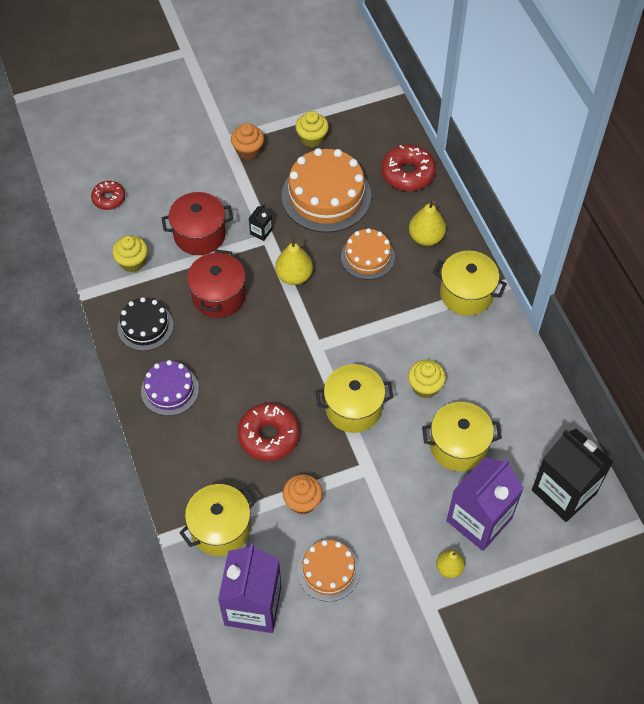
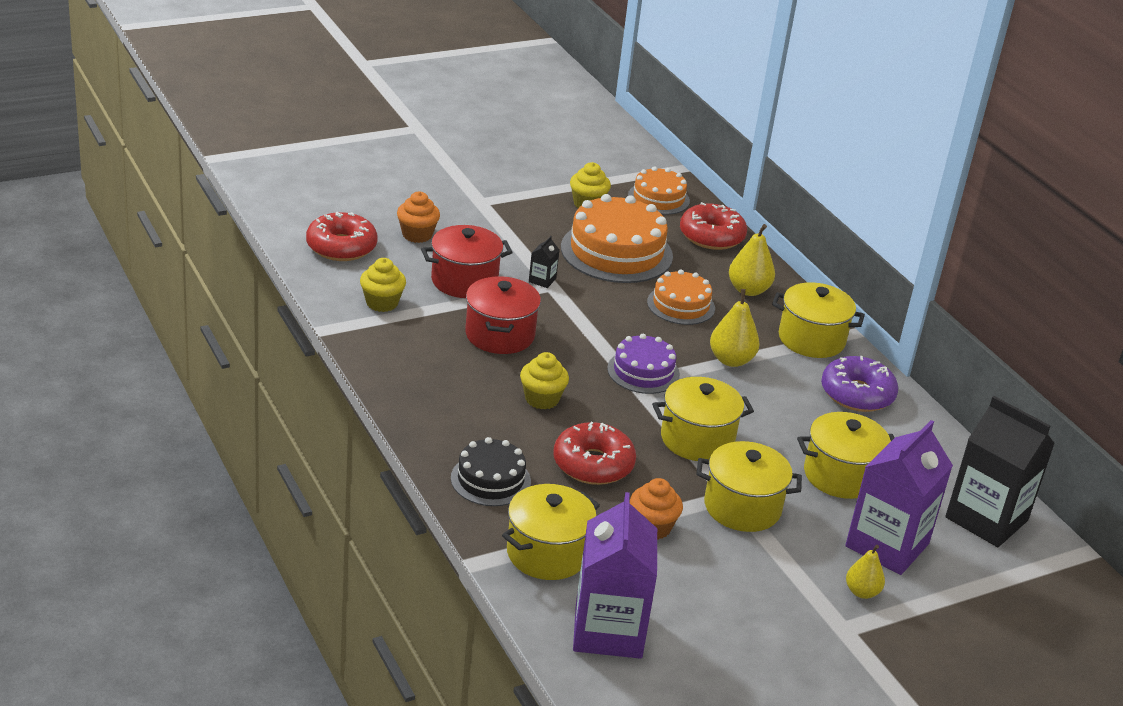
camera: 10 degrees left, 25 degrees down
(109, 198) = (341, 247): red donut -> red donut, size x1.62
(145, 326) = (409, 360): black cake -> black cake (490, 479)
(170, 390) = (452, 419): purple cake -> purple cake (643, 371)
(248, 151) = (511, 212): orange cupcake -> orange cupcake (417, 235)
(294, 276) = (593, 319): yellow pear -> yellow pear (731, 360)
(328, 571) = (703, 595): orange cake -> orange cake (658, 198)
(375, 480) = (742, 507): none -> yellow pot
(425, 387) = (783, 421): yellow cupcake -> yellow cupcake (542, 399)
(490, 355) = (857, 394): none -> purple donut

